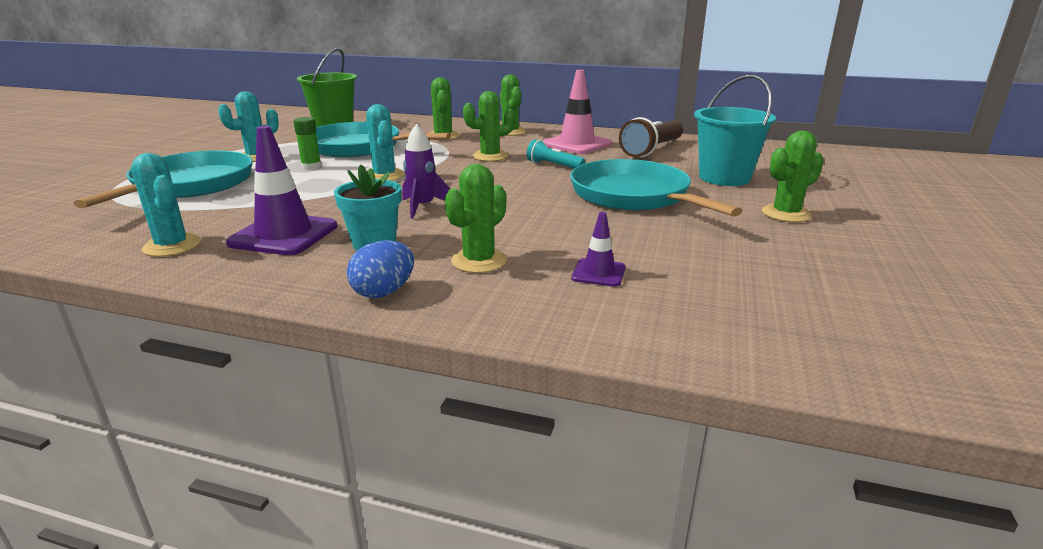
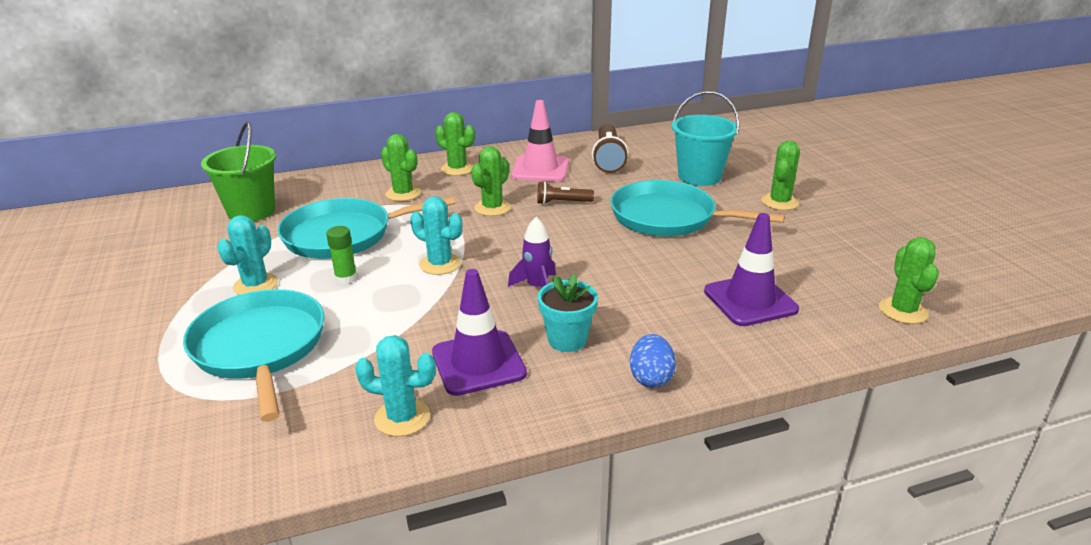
camera: 35 degrees left, 5 degrees up
(479, 261) = (666, 323): green cactus -> green cactus (903, 311)
(553, 165) = (562, 202): turquoise flashlight -> brown flashlight
(598, 273) = (750, 300): purple traffic cone -> purple traffic cone, size x1.92

